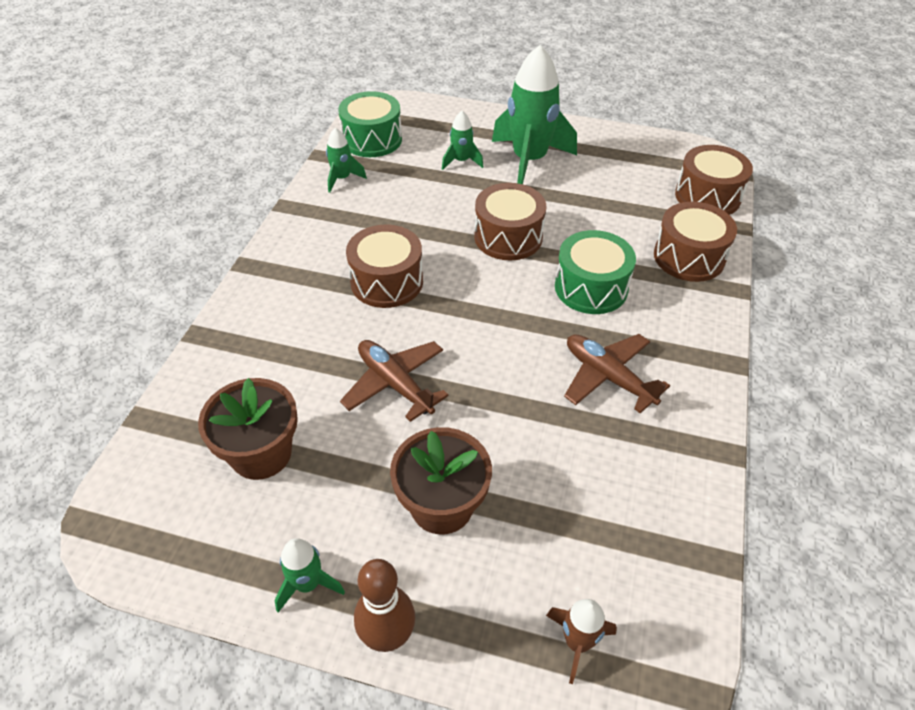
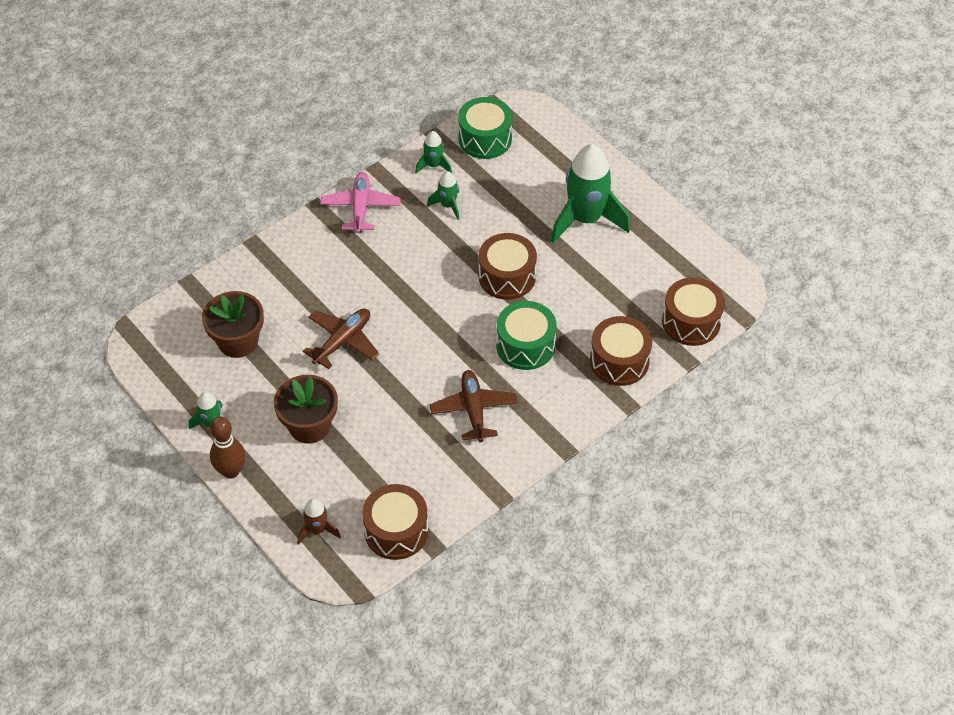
camera: 35 degrees right, 5 degrees up
(297, 244) = (361, 207): none -> pink plane
(387, 282) = (395, 268): brown drum -> brown drum (396, 531)
(395, 384) = (342, 341): brown plane -> brown plane turned 45 degrees clockwise
(461, 161) = (534, 193): green rocket -> green rocket (448, 205)

